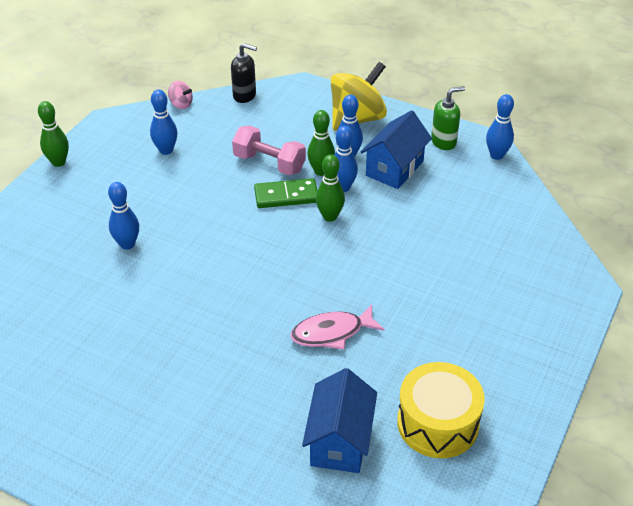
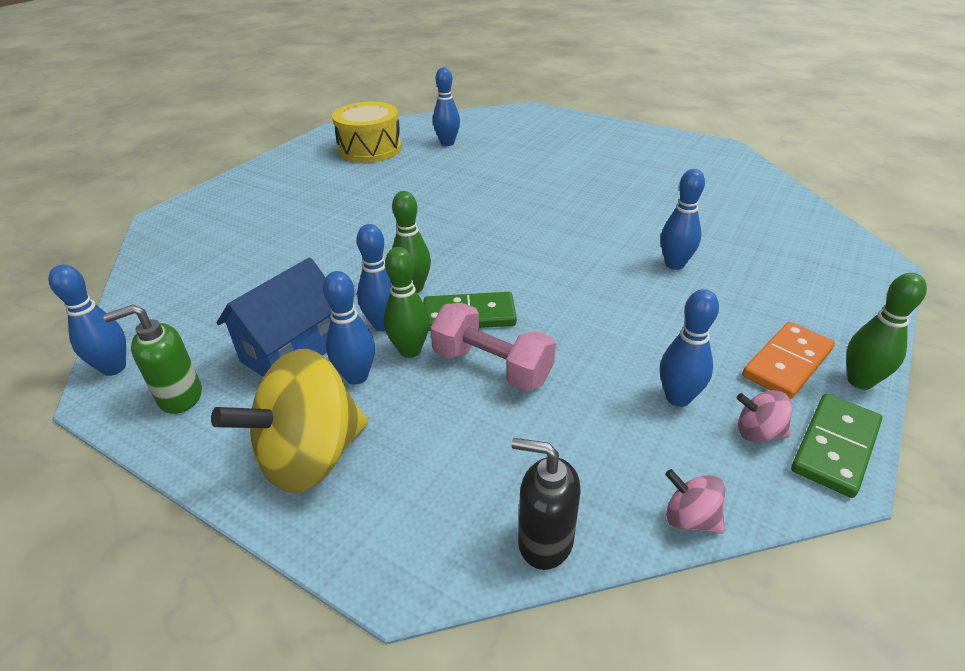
camera: 175 degrees left, 5 degrees down
(93, 171) = (787, 363): none -> orange domino
(98, 131) = (835, 447): none -> green domino
(132, 136) = (758, 432): none -> pink spinning top
(332, 333) = (439, 192): pink fish -> none
(339, 441) = (447, 143): blue house -> blue bowling pin

